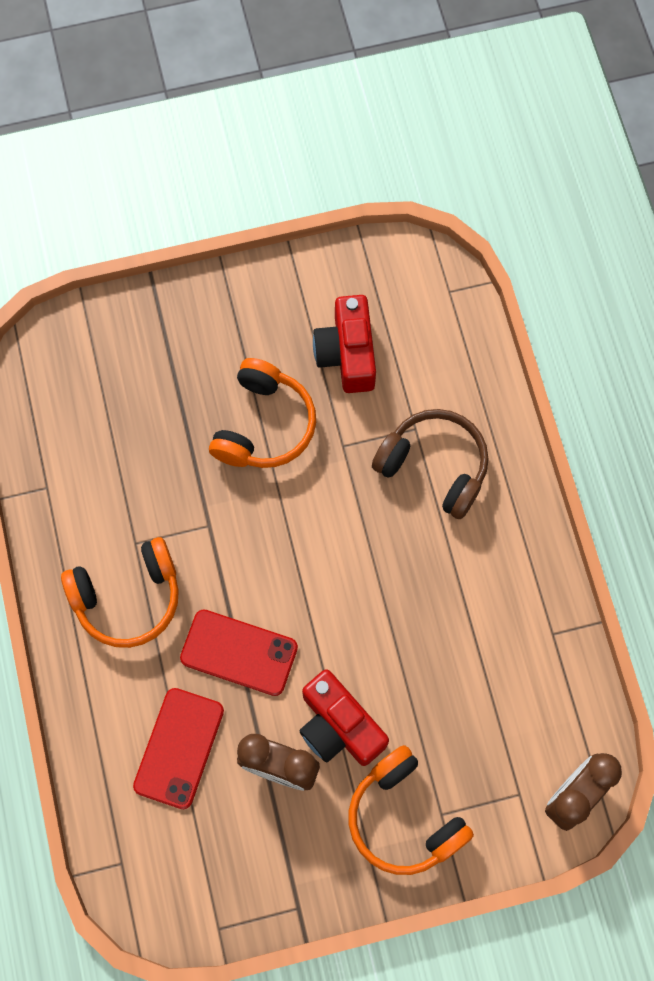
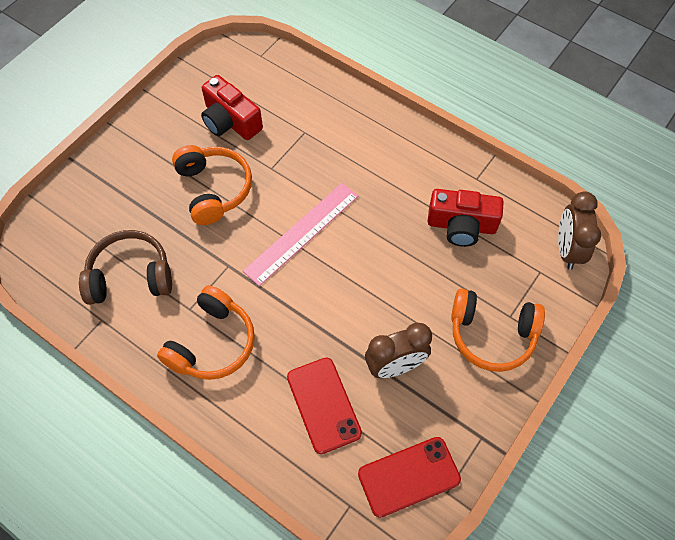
camera: 40 degrees left, 10 degrees down
(239, 652) = (311, 321): red phone -> red phone (409, 476)
(311, 548) = (302, 233): none -> pink ruler
(339, 726) = (408, 315): red camera -> red camera (461, 225)
(434, 466) = (333, 143): brown headphones -> brown headphones (130, 276)

